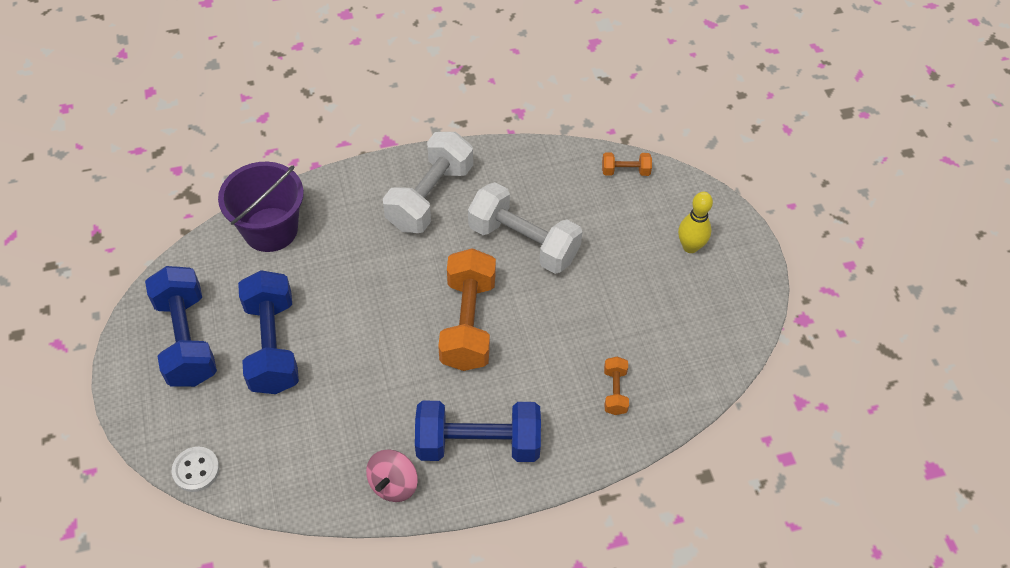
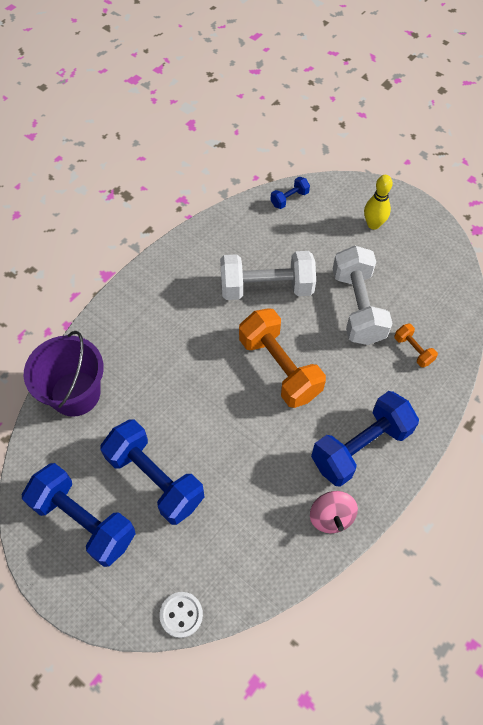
camera: 35 degrees left, 5 degrees up
(430, 197) = (174, 296): white dumbbell -> white dumbbell (357, 307)
(625, 171) = (289, 199): orange dumbbell -> blue dumbbell

